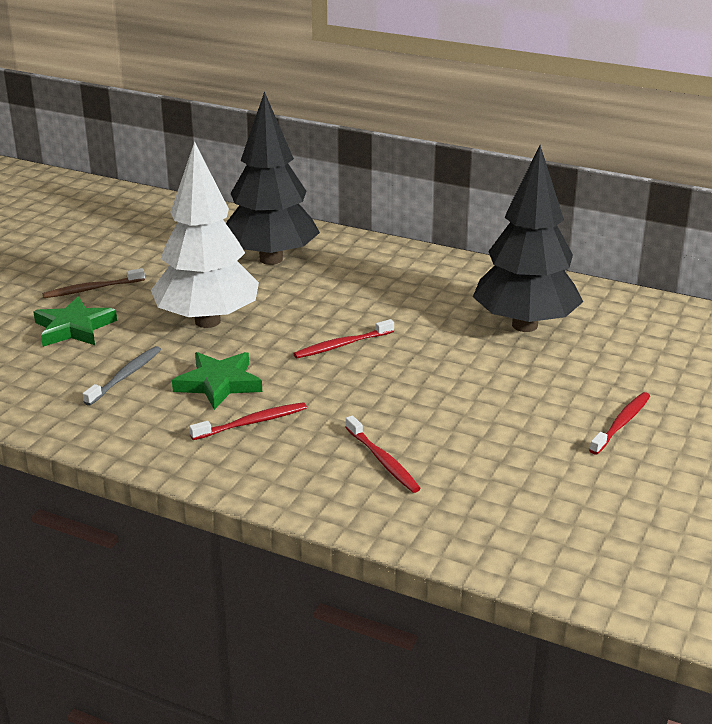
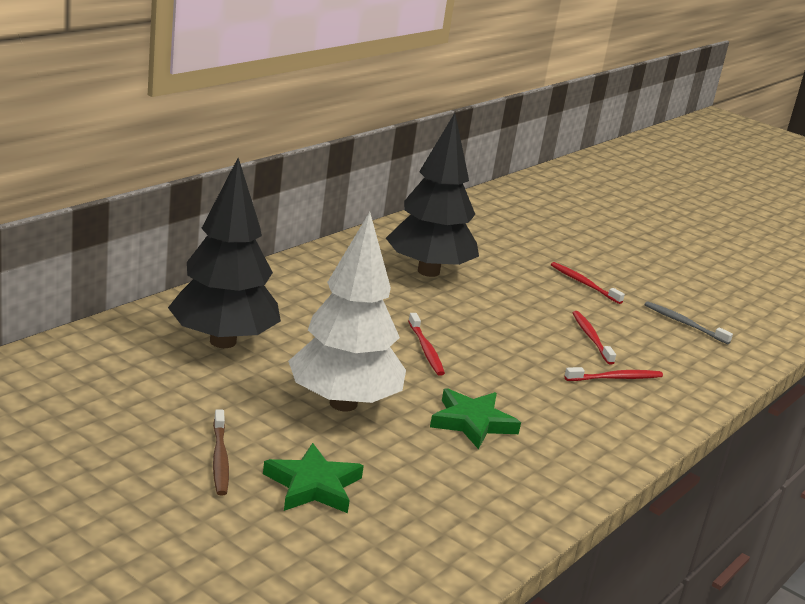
camera: 80 degrees left, 5 degrees down
(125, 376) = (437, 470): grey toothbrush -> grey toothbrush (683, 323)
(252, 422) = (545, 420): red toothbrush -> red toothbrush (591, 337)

